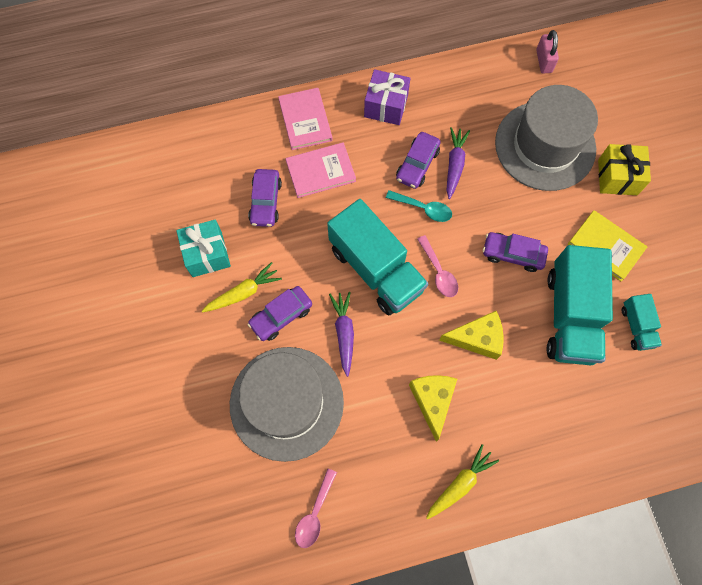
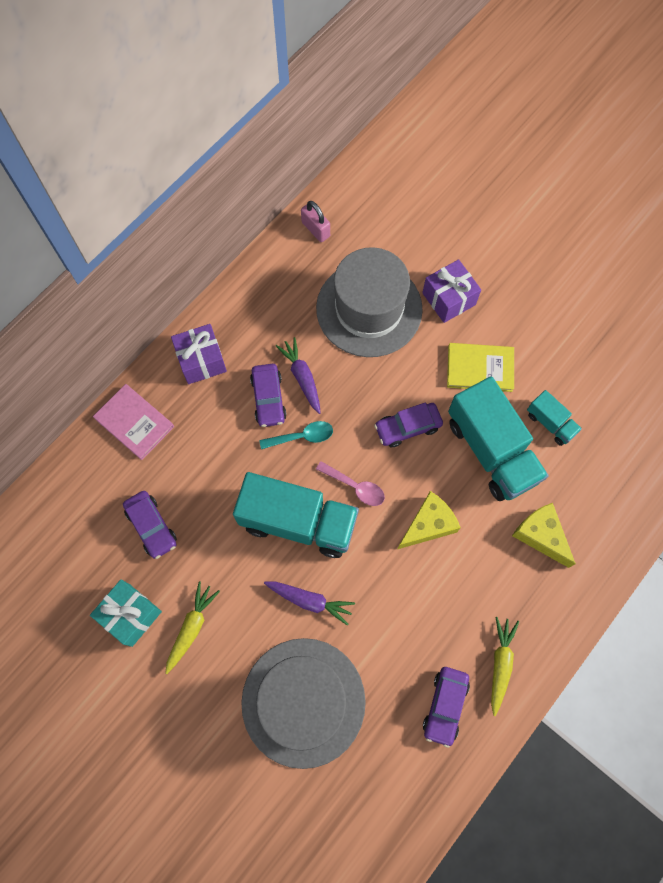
camera: 35 degrees left, 0 degrees up
(281, 316) = (242, 625): purple car -> purple car (445, 706)
(315, 514) = (397, 783): pink spoon -> none
(320, 171) = (183, 463): pink book -> none
(344, 333) = (310, 601): purple carrot -> purple carrot turned 150 degrees clockwise
(432, 401) = (428, 607): yellow cheese -> yellow cheese (541, 535)
(617, 177) = (448, 299): yellow gift -> purple gift

